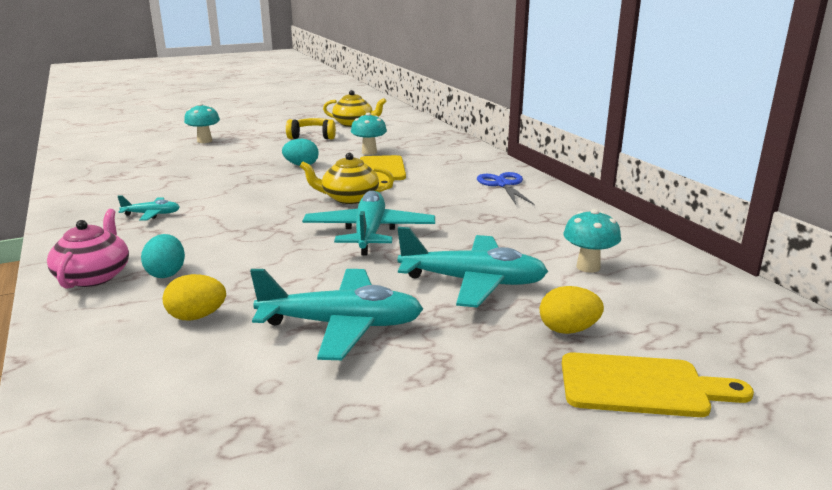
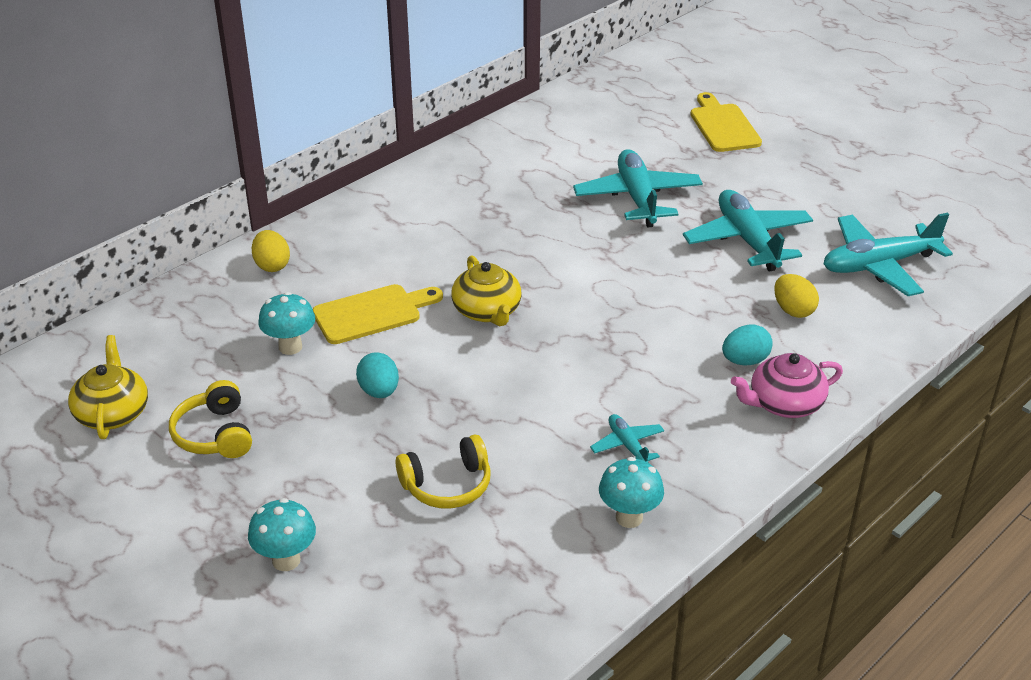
camera: 110 degrees left, 15 degrees up
(200, 170) = (447, 485): none -> yellow headphones
(369, 233) = (576, 271): turquoise plane -> turquoise plane (879, 265)
(503, 185) = (385, 216): blue scissors -> none
(568, 330) = (678, 152): yellow egg -> yellow egg (272, 265)
(588, 267) = (572, 152): turquoise mushroom -> turquoise mushroom (629, 517)

